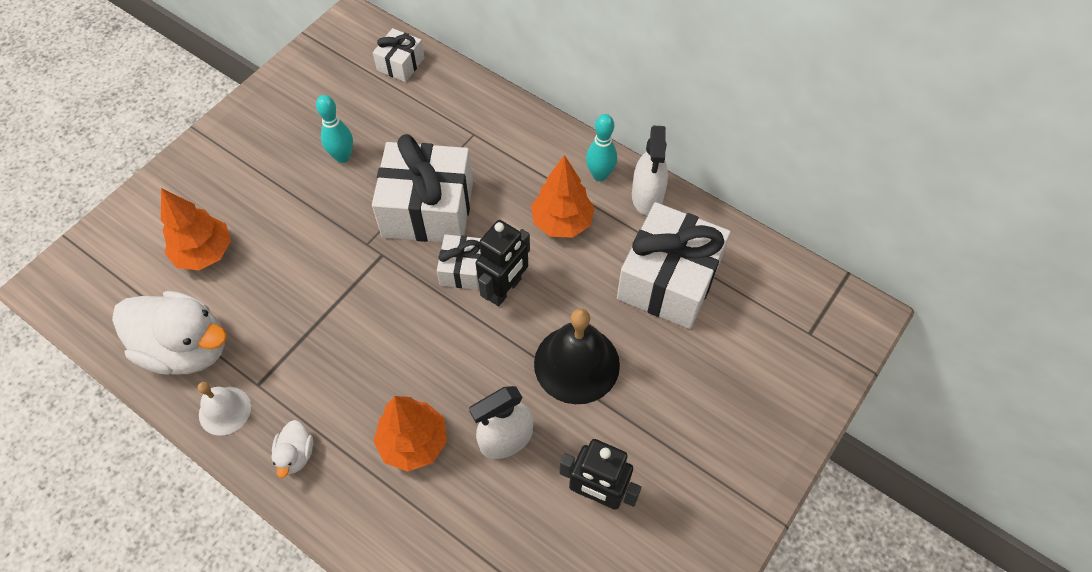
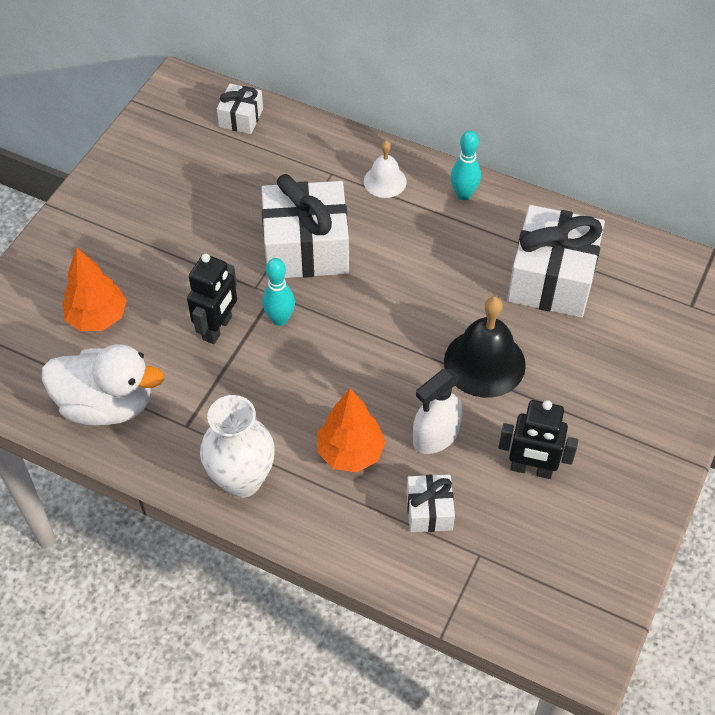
camera: 10 degrees left, 5 degrees down
(225, 410) = (161, 453): white bell -> white bell (385, 181)
(296, 454) = (242, 480): white duck -> white vase
(342, 157) = (208, 211): turquoise bowling pin -> turquoise bowling pin (280, 319)
(462, 269) = (354, 296): white gift -> white gift (429, 510)
(505, 289) = (400, 308): black robot -> black robot (217, 328)
(562, 222) = (438, 241): orange tree -> none
(647, 196) = (513, 207): white spray bottle -> none

